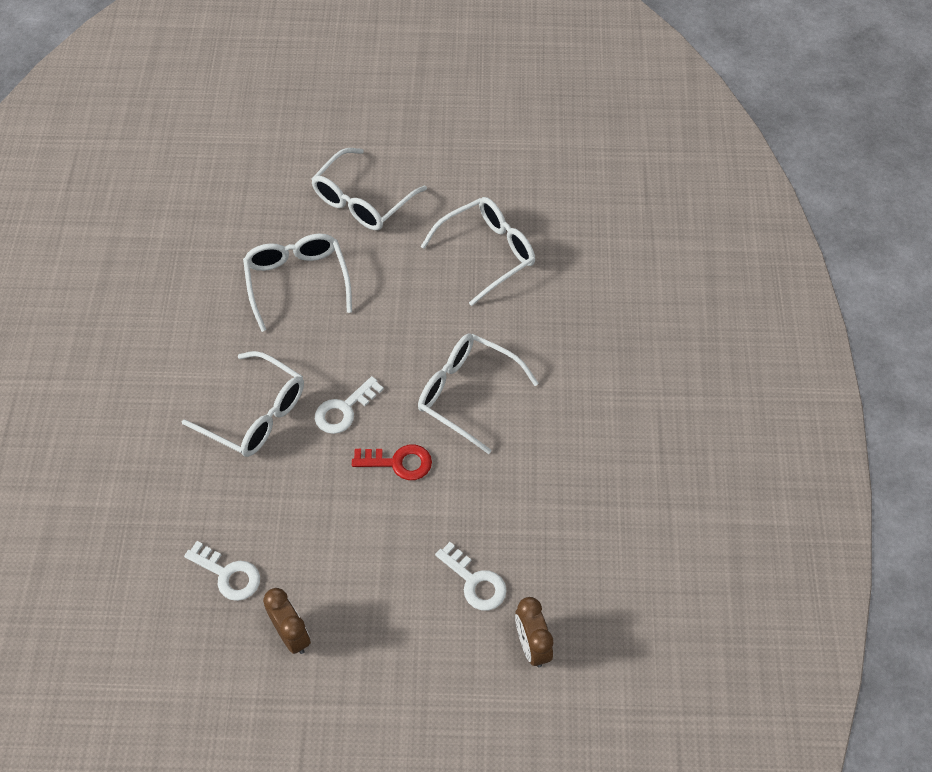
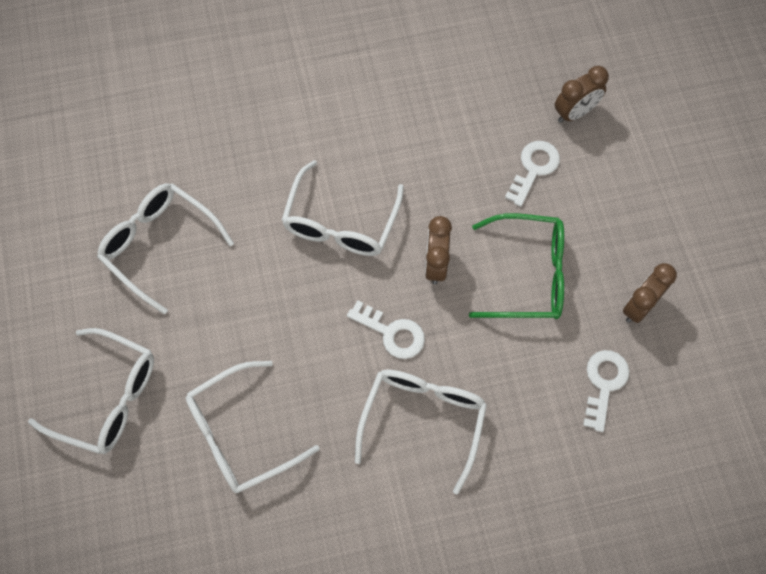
camera: 105 degrees left, 10 degrees up
(360, 541) = (528, 275): none -> green glasses
(398, 462) = (436, 264): red key -> brown clock

